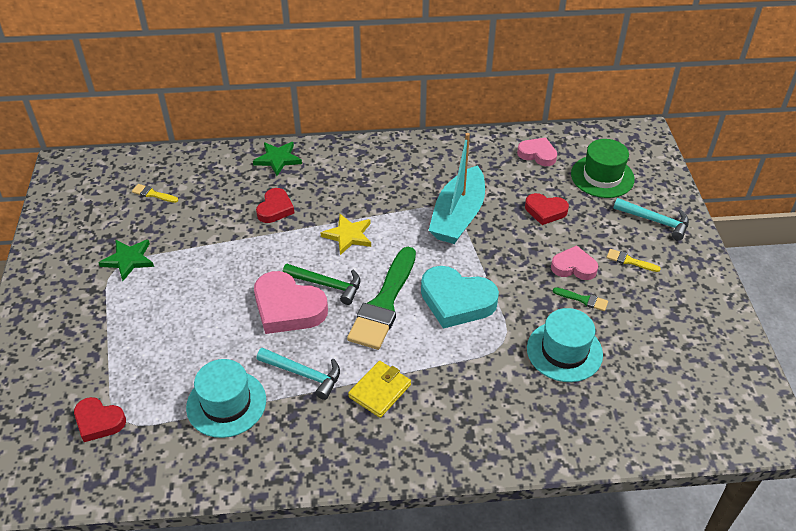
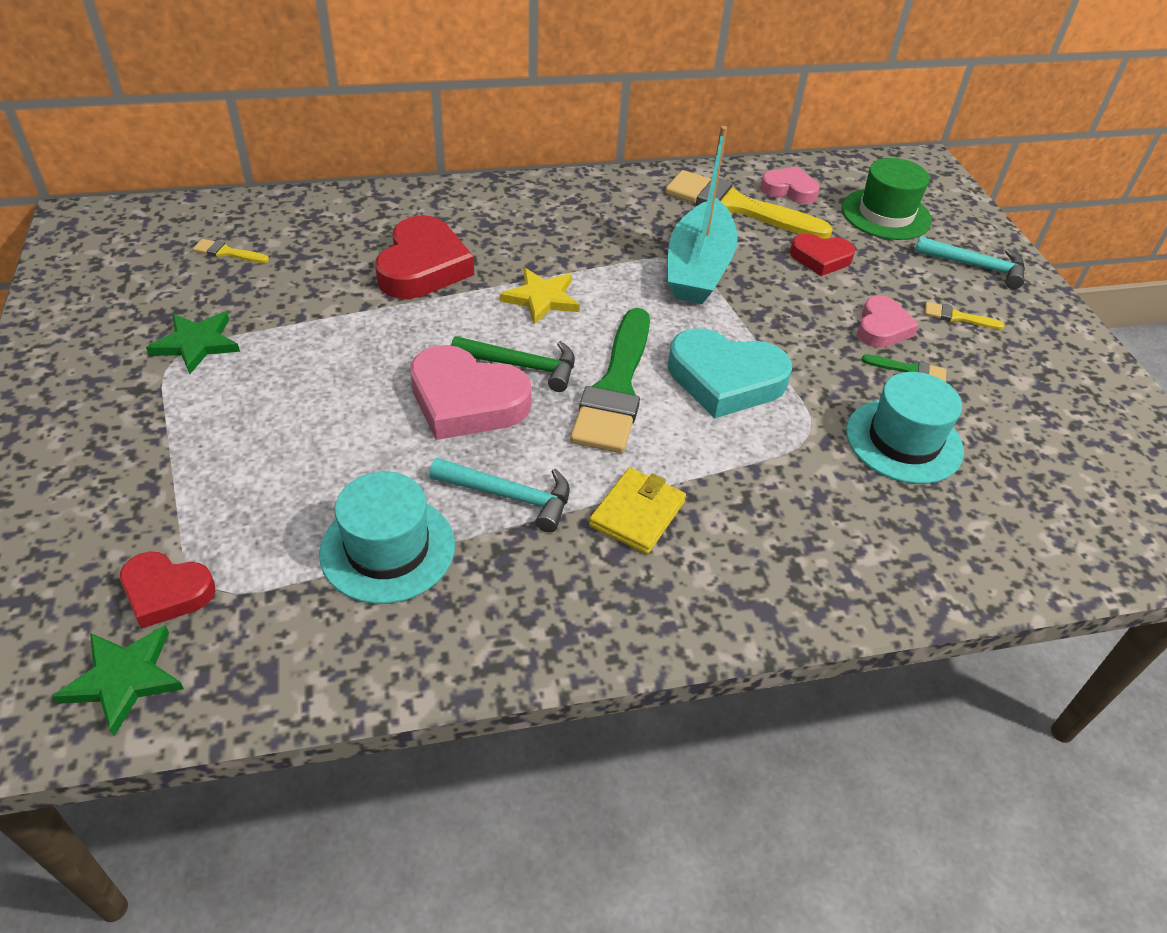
camera: 10 degrees left, 0 degrees up
(275, 209) = (423, 267): red heart -> red heart, size x1.68
(278, 159) = (416, 203): green star -> green star (124, 679)
(497, 167) = (737, 207): none -> yellow brush
(573, 267) = (882, 328): pink heart -> pink heart turned 105 degrees clockwise

